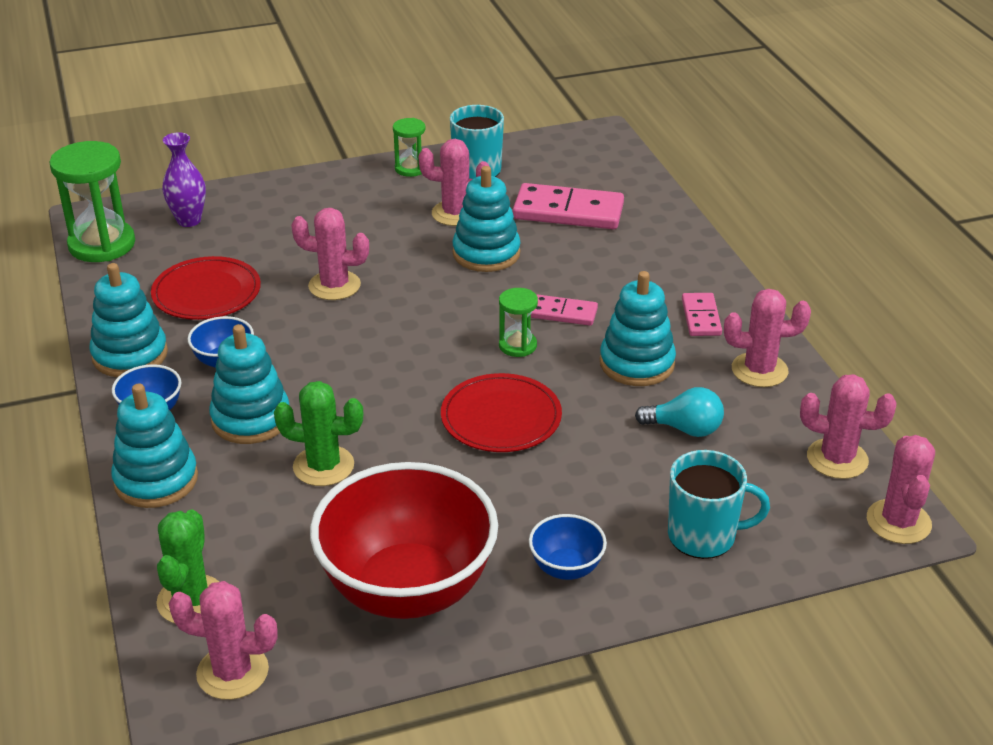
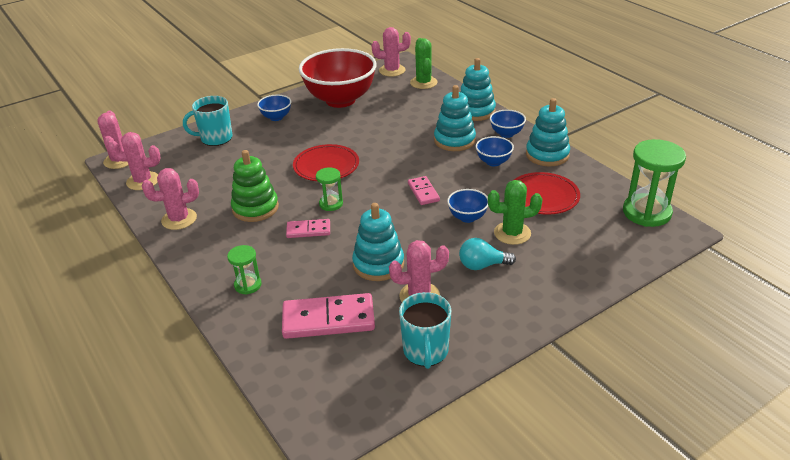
camera: 165 degrees right, 0 degrees up
(189, 220) = (612, 244): purple vase -> none
(323, 466) = (403, 130): green cactus -> green cactus (512, 233)
(334, 286) = (467, 217): pink cactus -> blue bowl
(410, 168) = (485, 337): green hourglass -> green hourglass (248, 285)
(637, 363) = (255, 208): turquoise stacking toy -> green stacking toy
(685, 429) = (225, 179): turquoise light bulb -> turquoise light bulb (482, 265)
(701, 317) = (215, 247): pink domino -> pink domino (423, 192)

